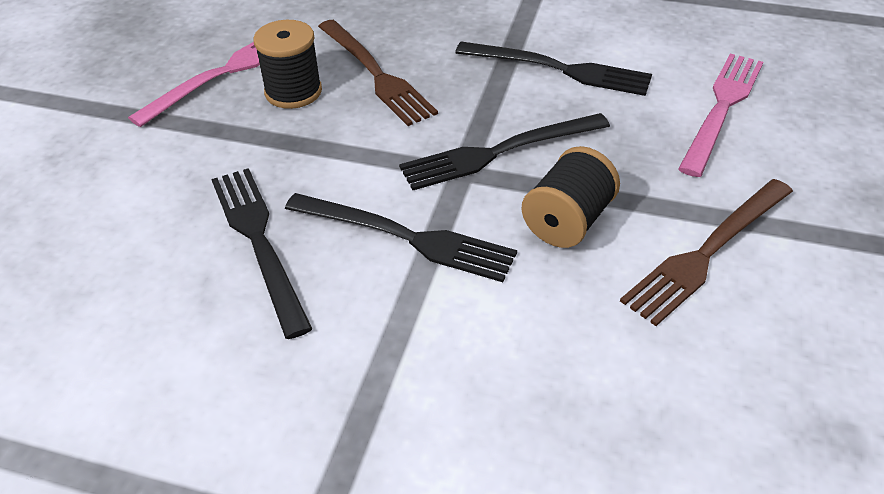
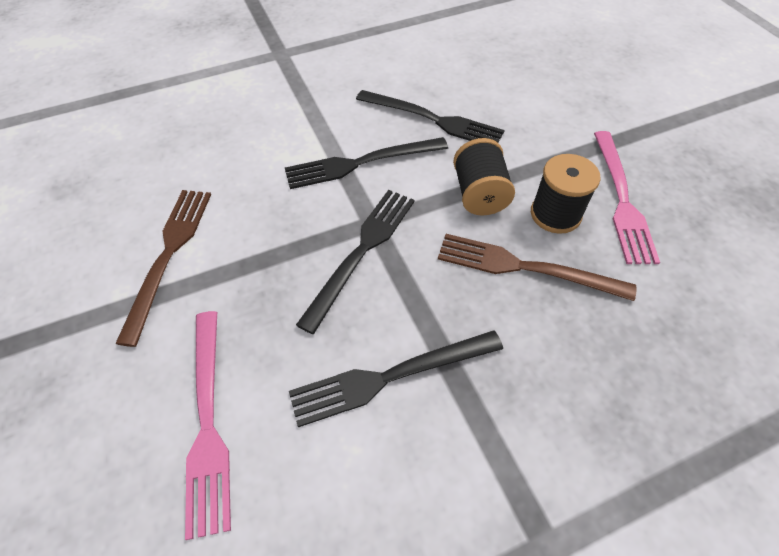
camera: 140 degrees right, 10 degrees up
(568, 221) = (273, 226): black spool -> black spool (479, 194)

